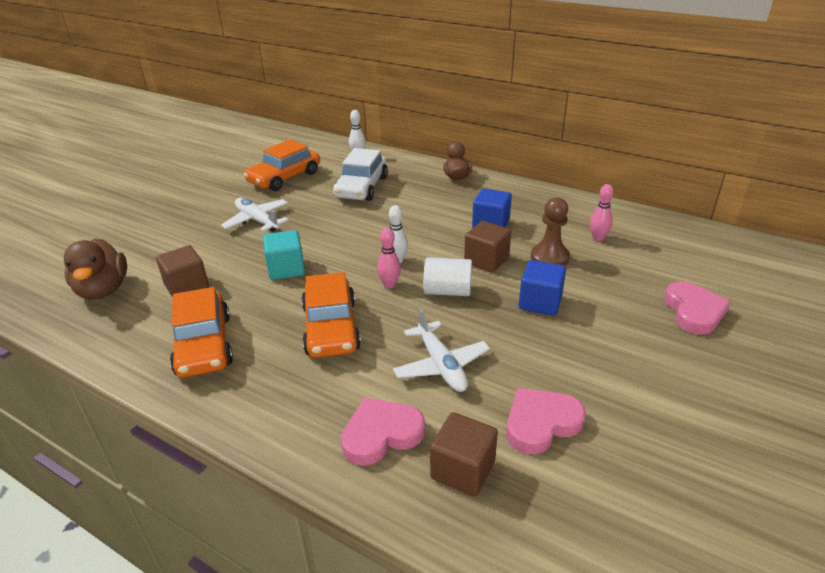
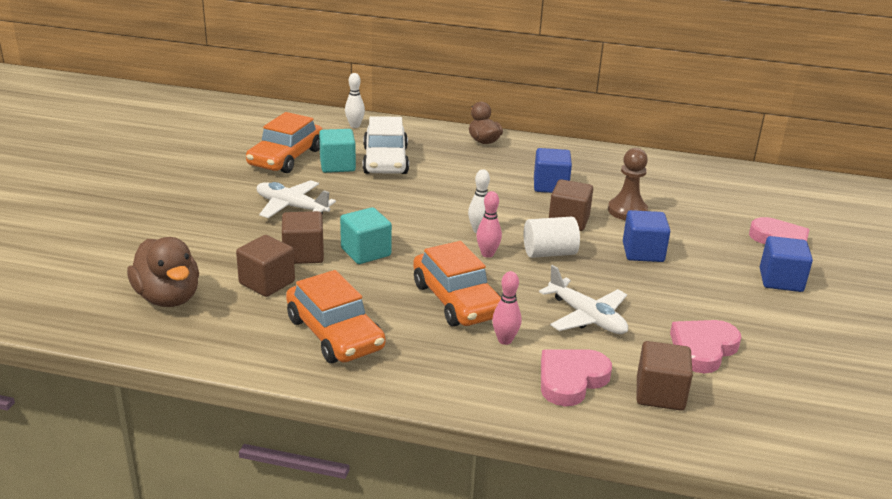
camera: 20 degrees left, 5 degrees down
(235, 264) = (303, 254): none -> brown cube
(320, 188) = (337, 165): none -> turquoise cube
(598, 238) = (662, 188): pink bowling pin -> pink bowling pin (505, 340)
(673, 355) = (781, 280): none -> blue cube

